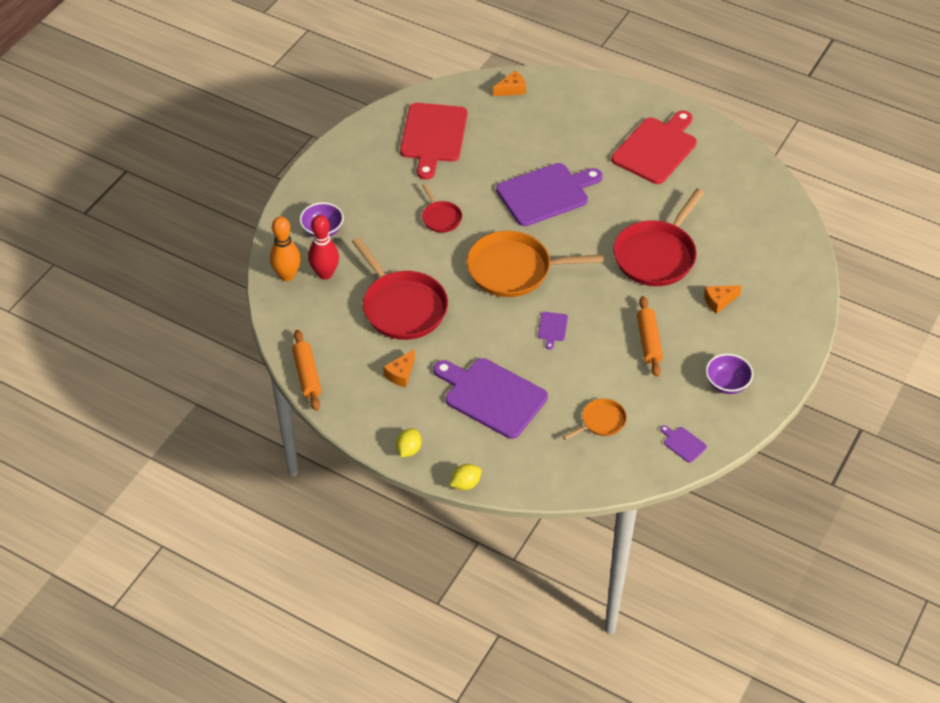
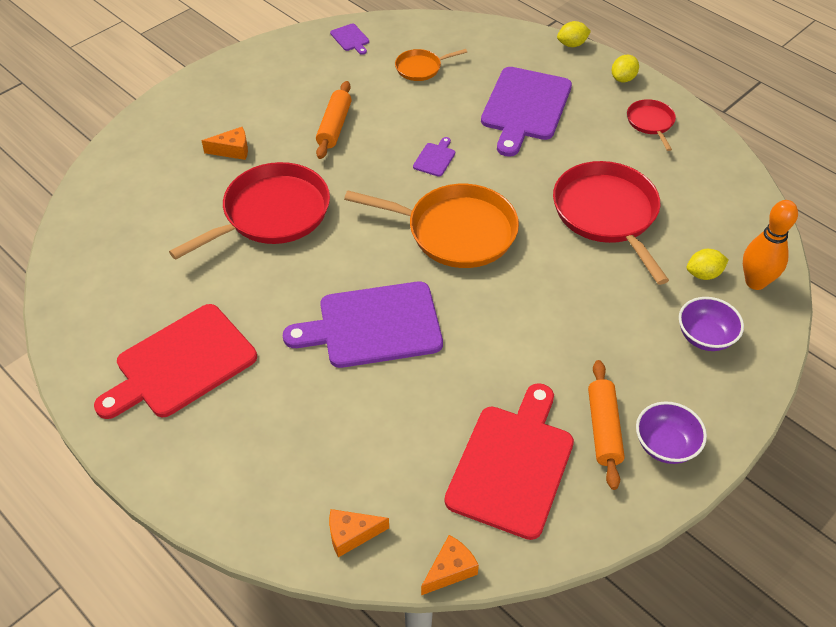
camera: 165 degrees left, 0 degrees up
(307, 375) = (728, 163): orange rolling pin -> orange rolling pin (603, 429)
(325, 274) = (703, 274): red bowling pin -> yellow lemon
(401, 374) = (620, 145): orange cheese -> orange cheese (450, 570)
(441, 218) = (533, 320): red pan -> red pan (650, 122)
(492, 396) = (525, 107): purple cutting board -> purple cutting board turned 60 degrees clockwise
(727, 383) = (277, 76): purple bowl -> purple bowl (665, 445)

